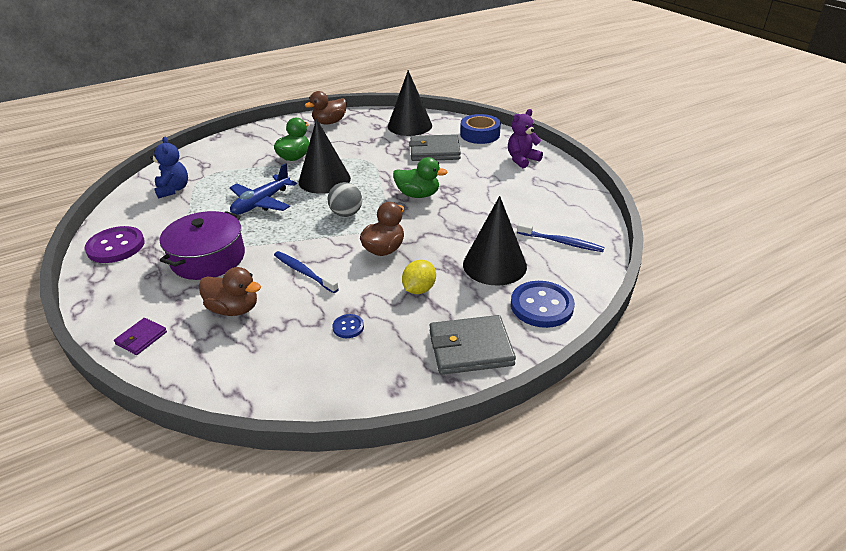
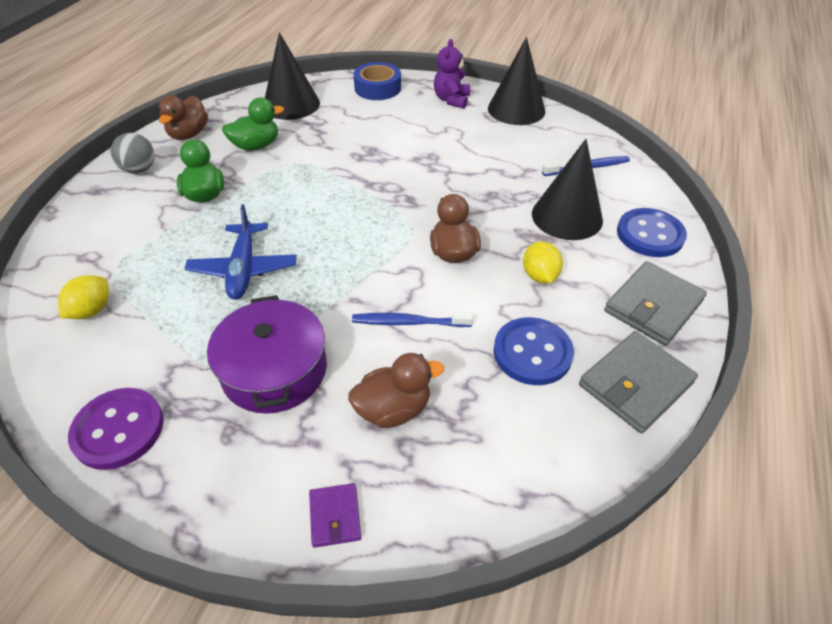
camera: 40 degrees left, 10 degrees up
(173, 189) = (92, 310): blue teddy bear -> yellow lemon
(324, 180) = (281, 206): black cone -> black cone (516, 109)
(346, 214) = (361, 234): grey ball -> grey ball (139, 170)
(348, 327) = (532, 353): blue button -> blue button, size x2.06
(418, 195) = (405, 178): green duck -> green duck (256, 146)
(434, 151) = (357, 123): grey wallet -> grey wallet (635, 384)

